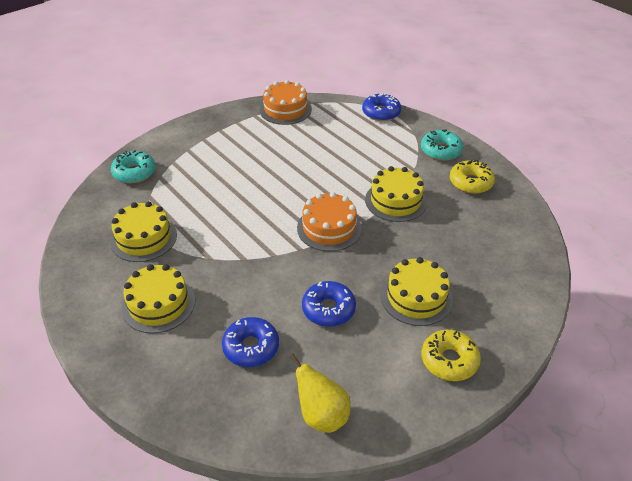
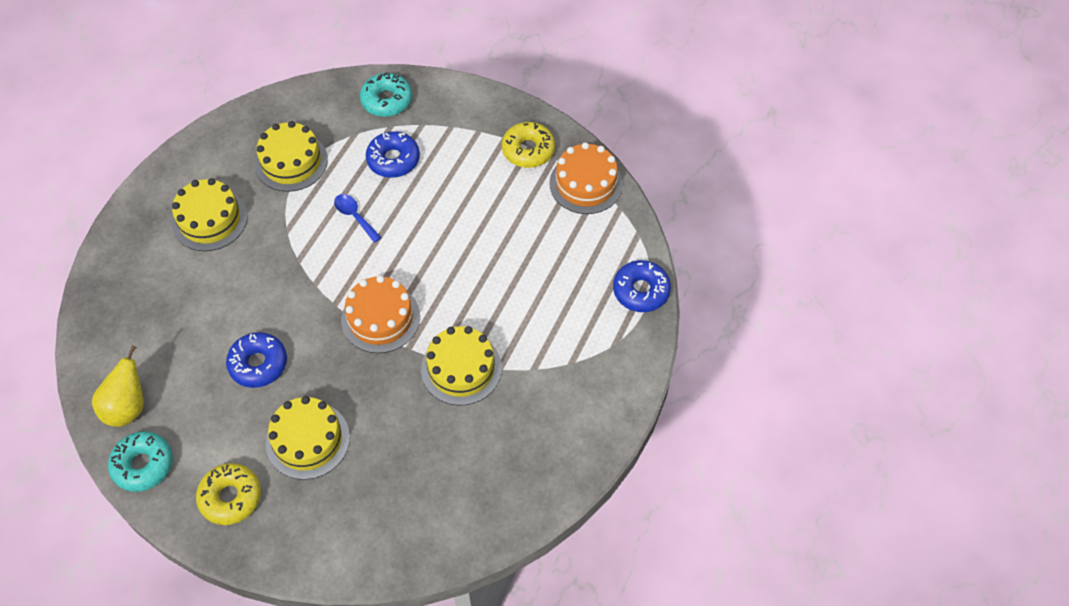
camera: 65 degrees right, 15 degrees up
(227, 217) = (355, 216): none -> blue spoon
(251, 347) = (185, 318): blue donut -> blue donut (393, 160)
(441, 151) = (591, 388): turquoise donut -> turquoise donut (143, 465)
(470, 182) = (539, 441): yellow donut -> yellow donut (528, 150)

